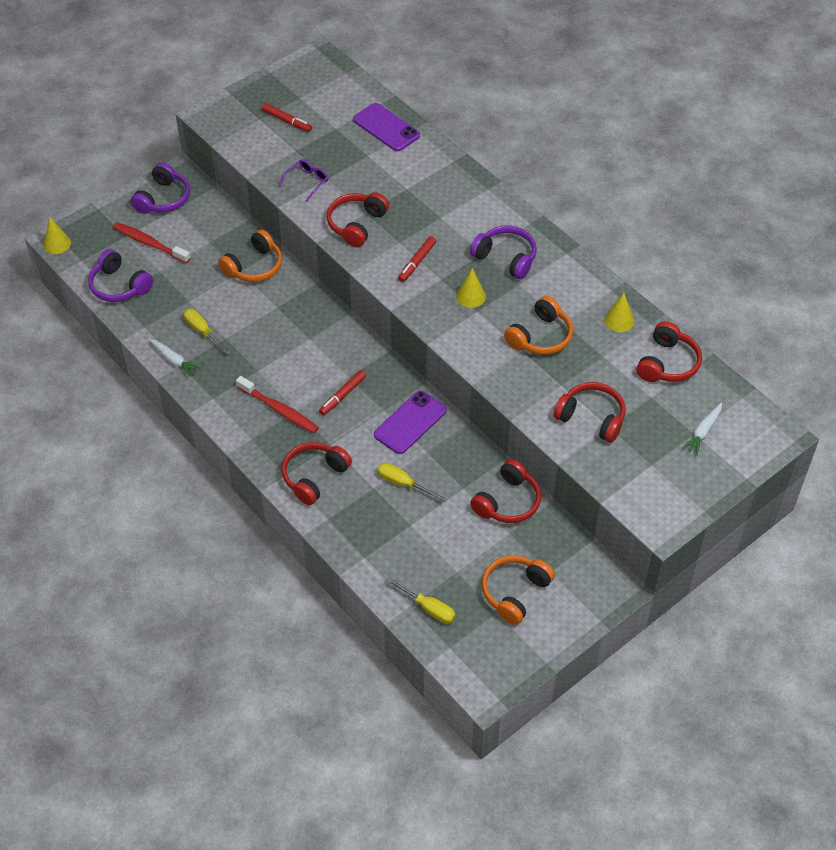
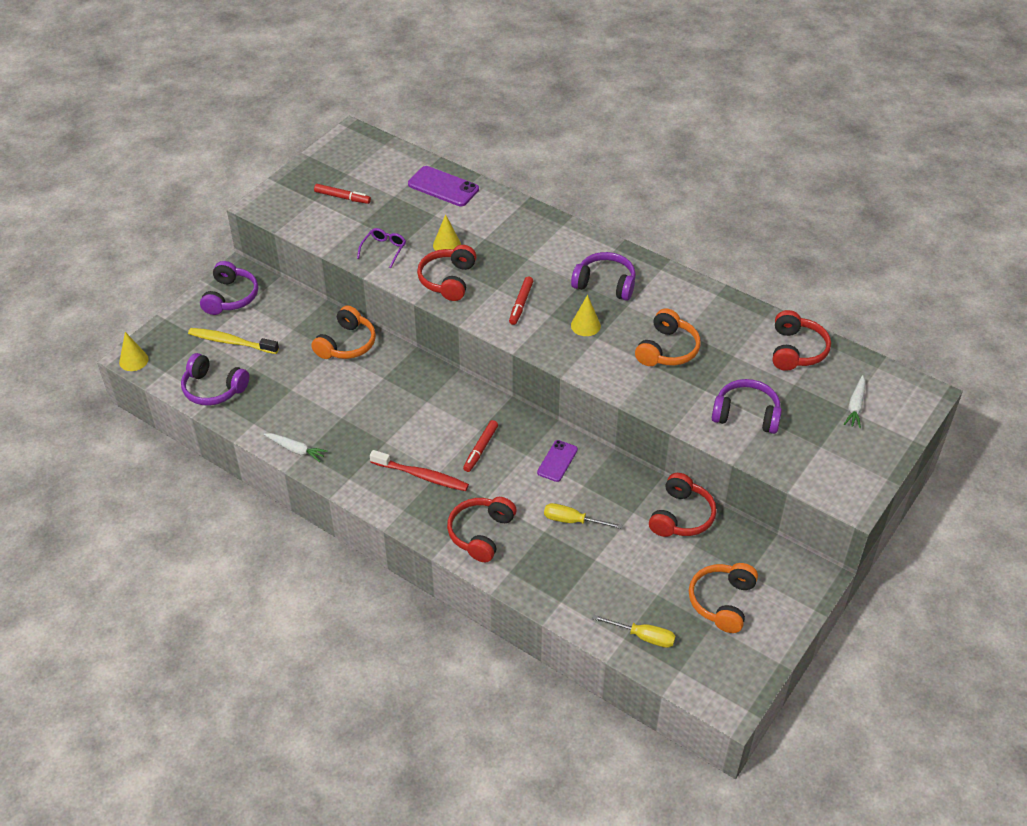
camera: 15 degrees left, 5 degrees down
(150, 243) = (231, 342): red toothbrush -> yellow toothbrush
(202, 331) = (316, 416): yellow screwdriver -> none
(410, 423) = (557, 461): purple phone -> purple phone, size x0.64
(591, 418) = (746, 414): red headphones -> purple headphones
(619, 320) = (735, 320): yellow cone -> yellow cone (447, 245)

